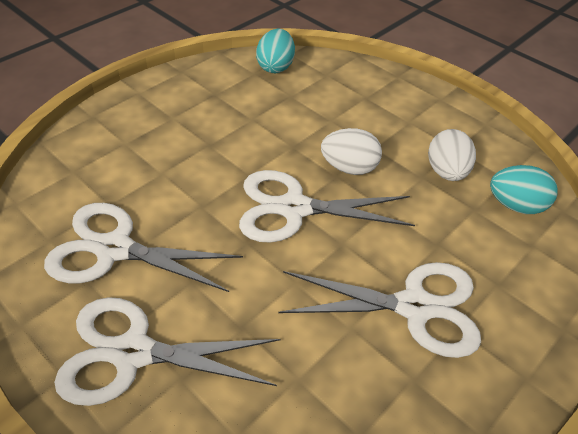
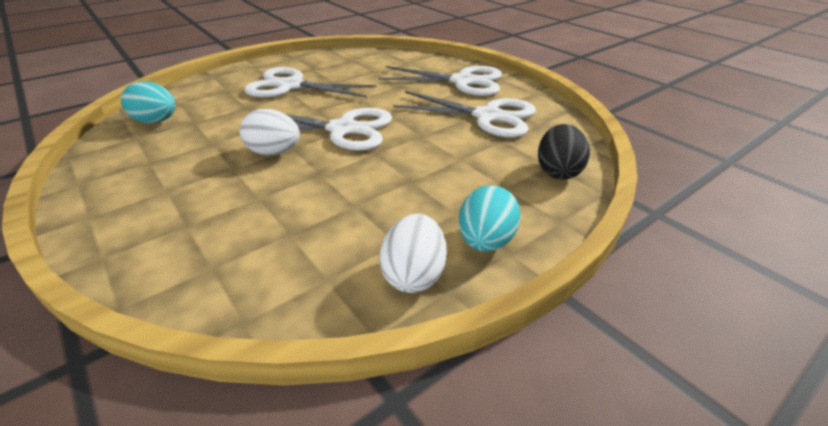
camera: 170 degrees left, 10 degrees down
(68, 163) = (558, 171): none -> black egg
(275, 67) = (285, 289): turquoise egg -> turquoise egg (485, 241)
(446, 172) = (184, 144): white egg -> white egg (414, 275)

